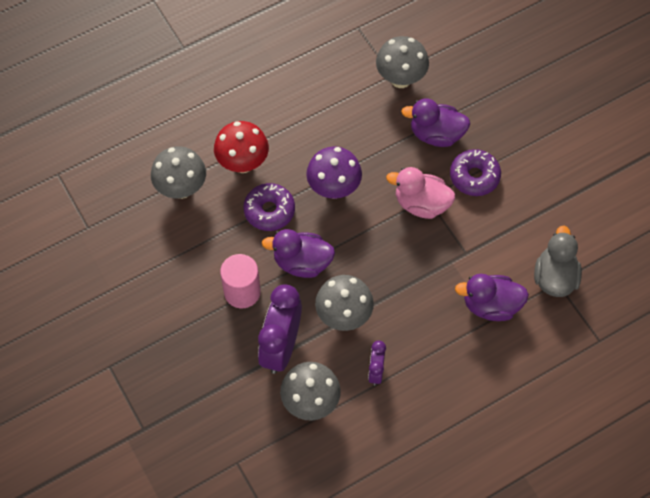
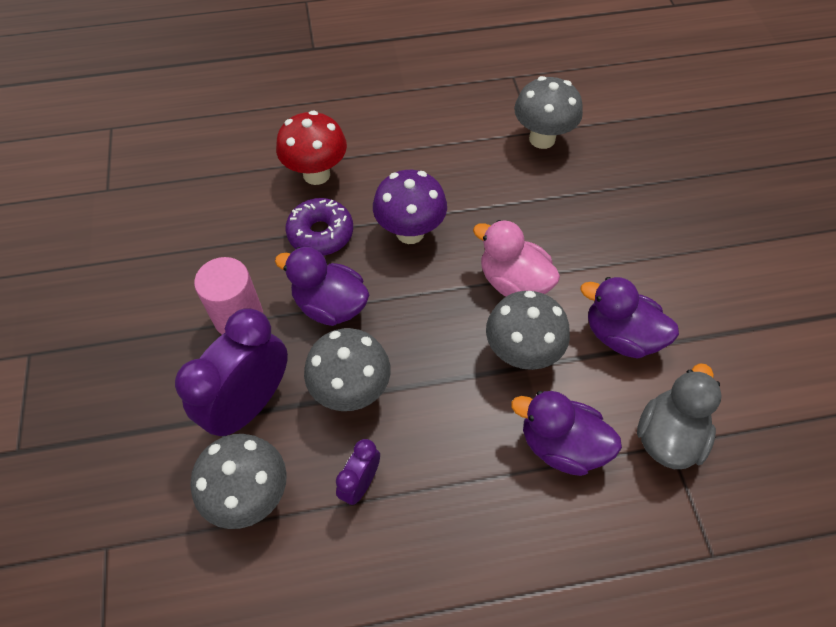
camera: 20 degrees right, 5 degrees down
(181, 189) = (233, 180): grey mushroom -> grey mushroom (521, 353)
(436, 134) = (563, 208): purple duck -> purple duck (620, 336)
(474, 176) = (595, 270): purple donut -> none

